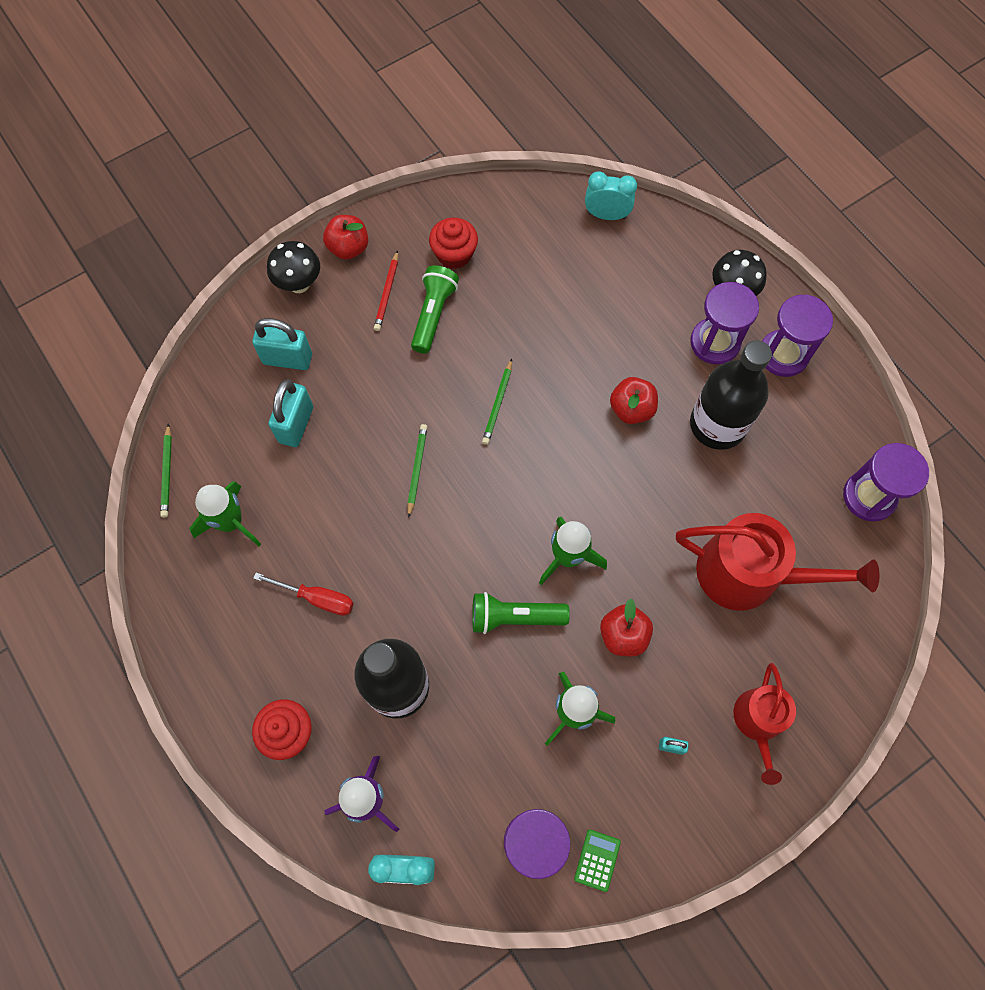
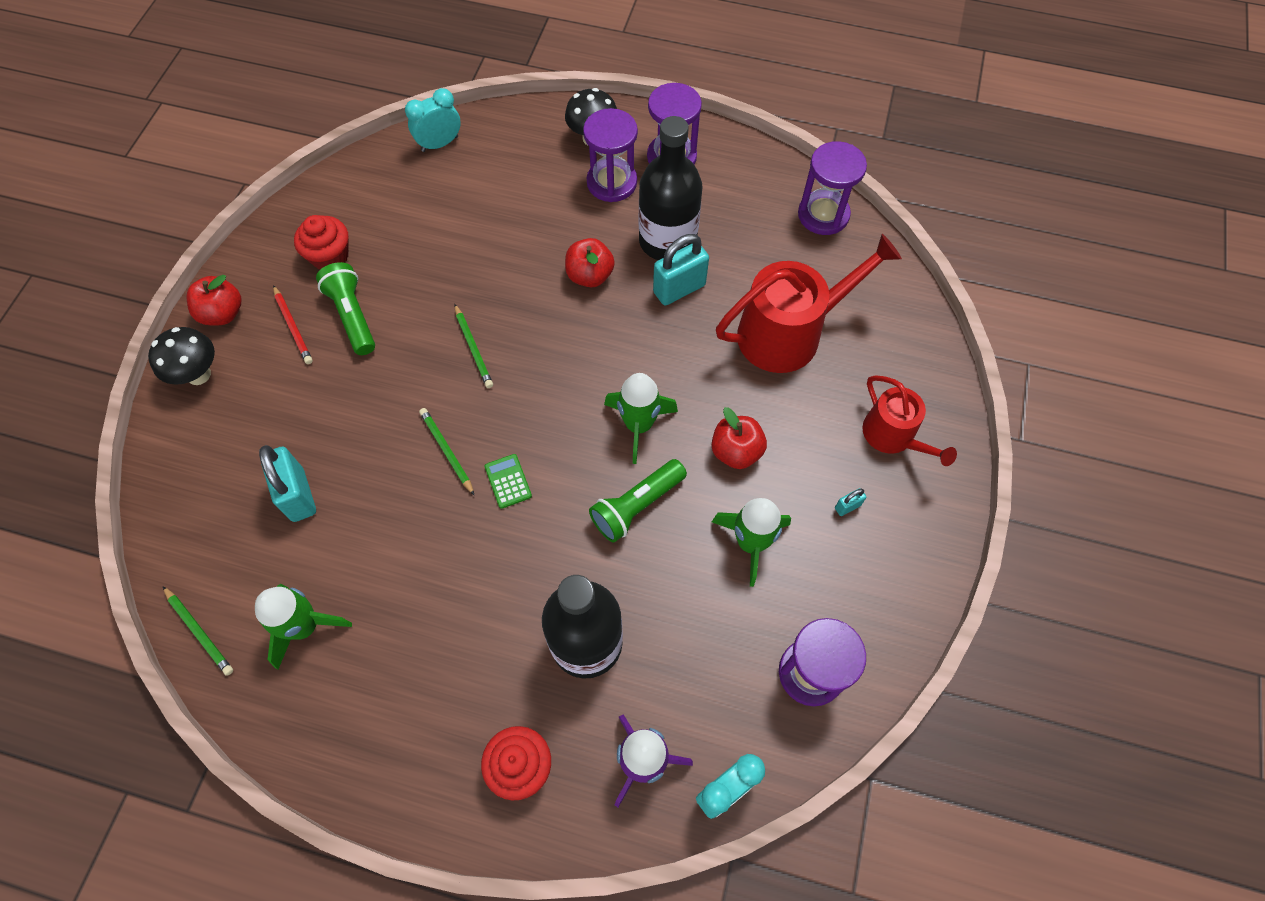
camera: 40 degrees left, 5 degrees down
(287, 359) = (241, 445): turquoise padlock -> turquoise padlock (679, 289)
(317, 598) = (447, 627): red screwdriver -> none
(597, 860) = (871, 642): green calculator -> green calculator (508, 481)

